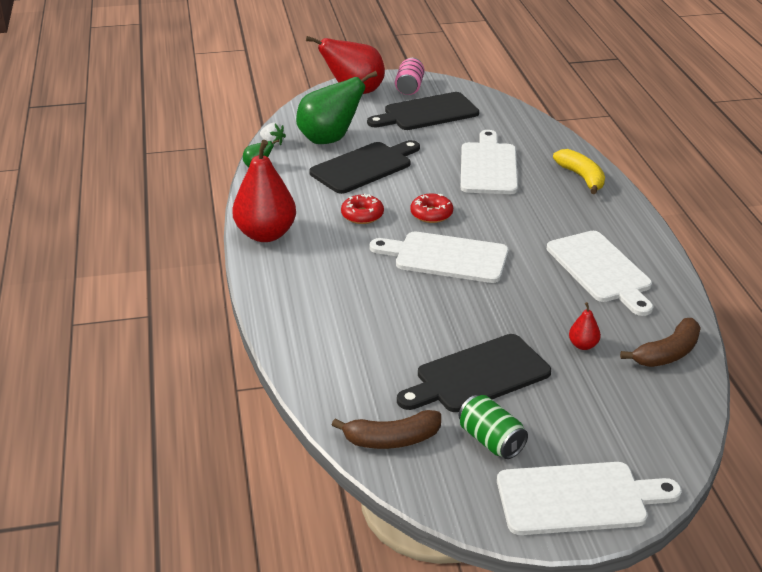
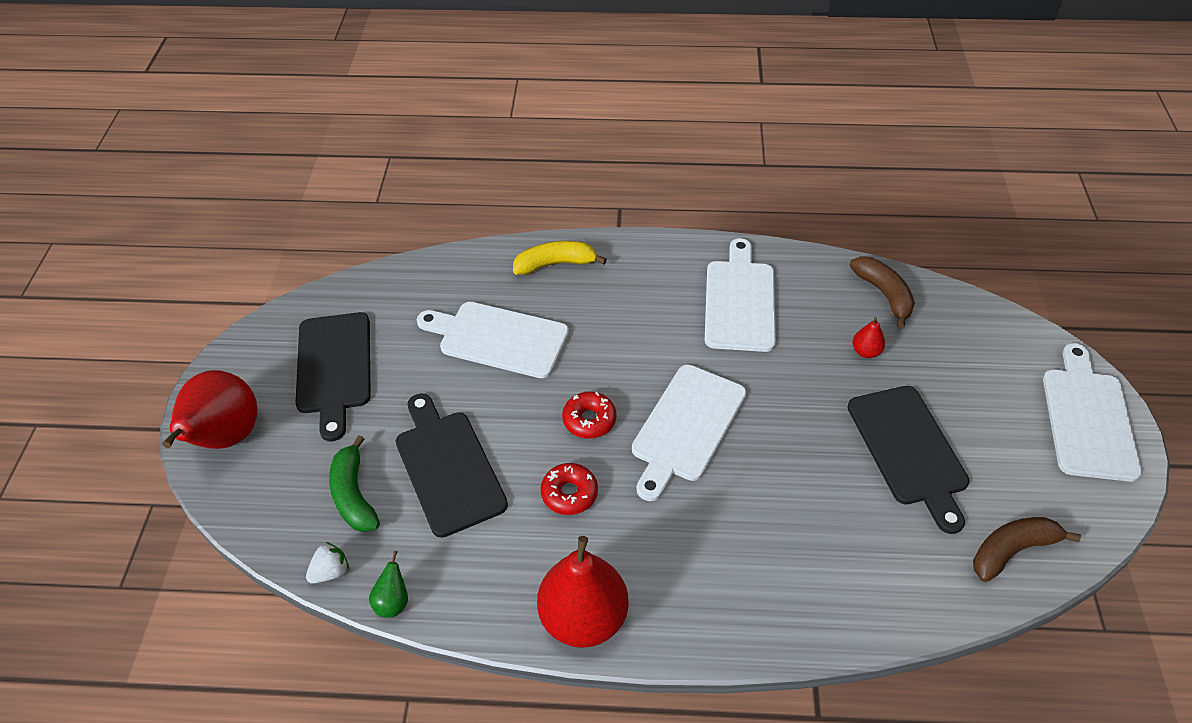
camera: 75 degrees left, 15 degrees up
(329, 139) = (354, 495): green pear -> green banana
(392, 439) = (1012, 550): brown banana -> brown banana turned 120 degrees counterclockwise
(409, 87) = (250, 371): pink can -> none
(491, 440) = (1011, 464): green can -> none
(601, 270) = (740, 301): white cutting board -> white cutting board turned 75 degrees counterclockwise

